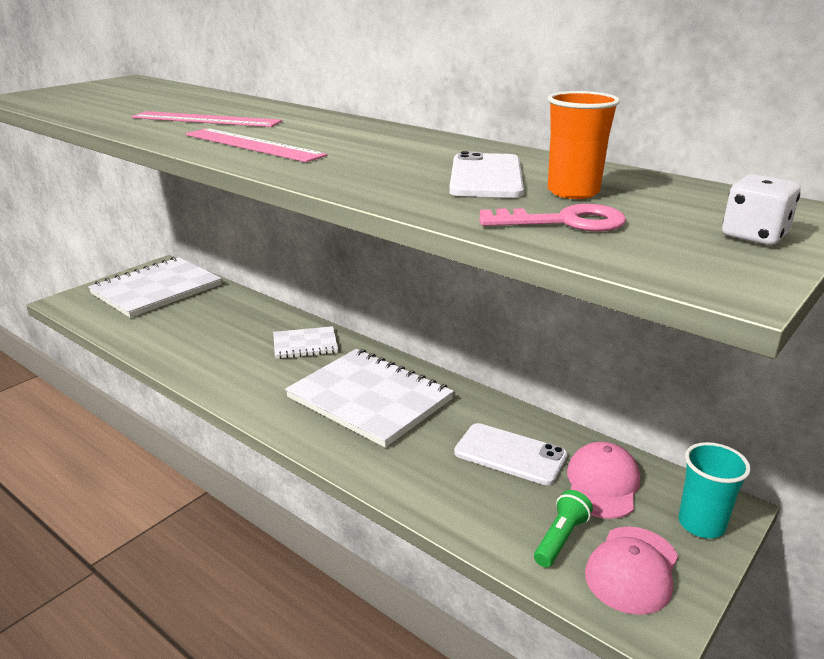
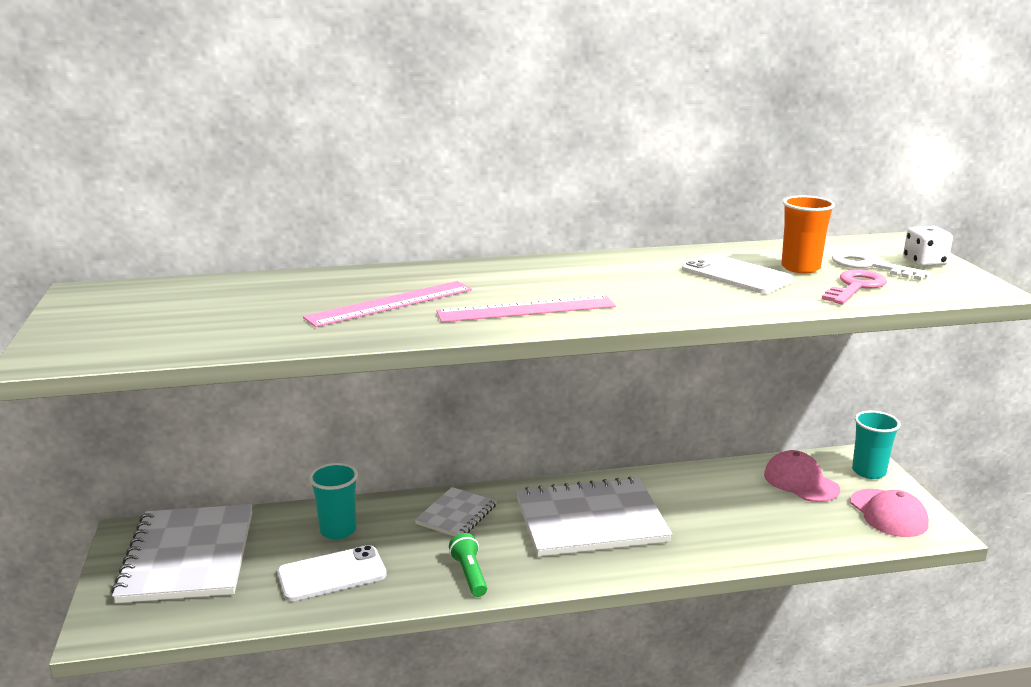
camera: 50 degrees left, 5 degrees down
(235, 316) = (338, 530): none -> turquoise cup
(510, 454) = (734, 497): white phone -> white phone (332, 574)
(560, 538) = (839, 522): green flashlight -> green flashlight (469, 574)
(662, 216) = (870, 266): none -> white key

